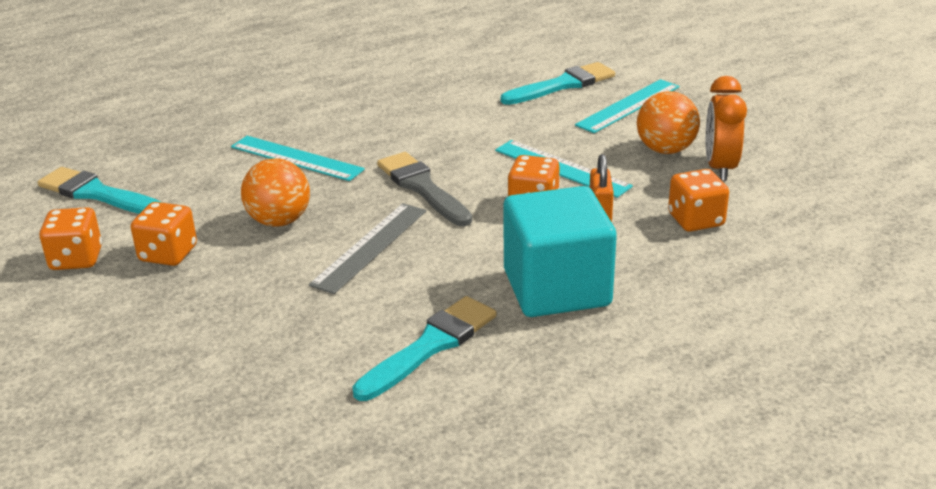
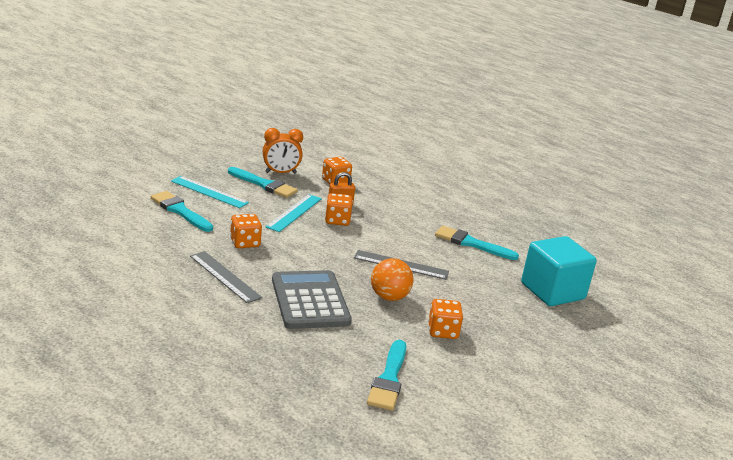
camera: 110 degrees left, 5 degrees down
(76, 259) = (467, 366): orange dice -> orange dice (245, 243)
(296, 158) = (310, 301): turquoise ruler -> grey calculator
(377, 107) = (224, 276): none -> grey ruler
(422, 188) = (332, 253): grey brush -> none
(556, 288) = (410, 215): turquoise cube -> turquoise cube (552, 291)
(665, 150) = (264, 184): orange ball -> turquoise brush

